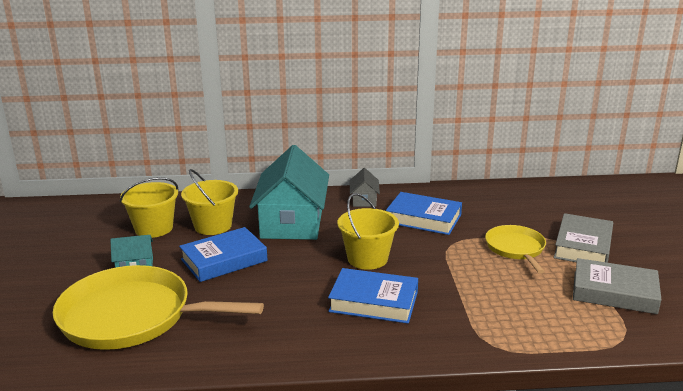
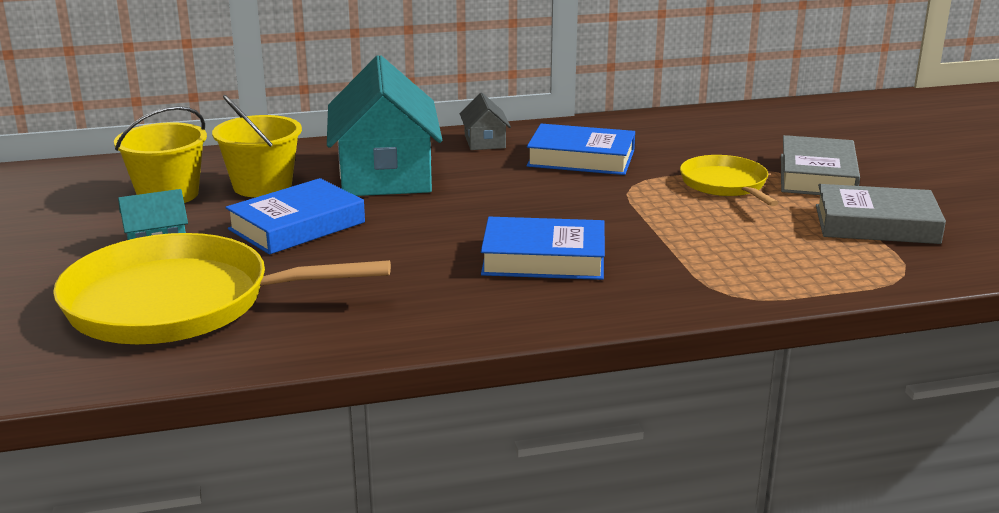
camera: 10 degrees left, 0 degrees up
(367, 258) = (516, 210): yellow bucket -> none

